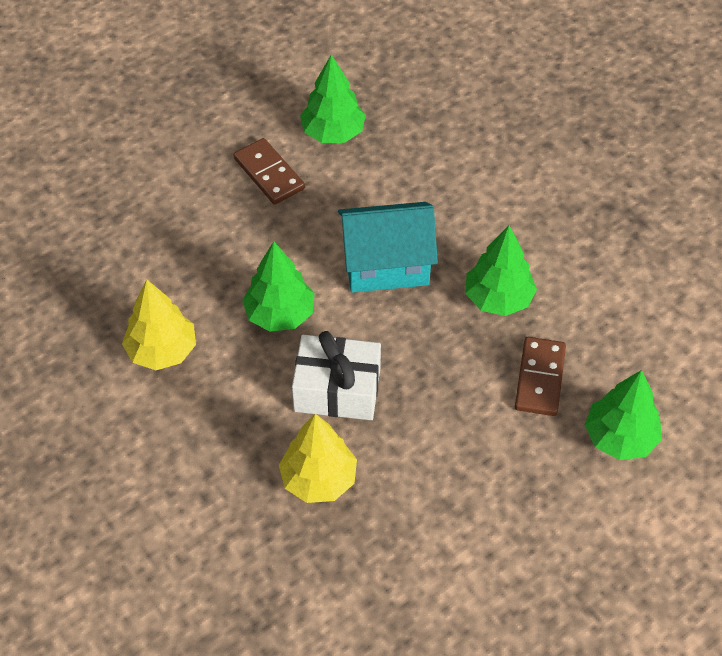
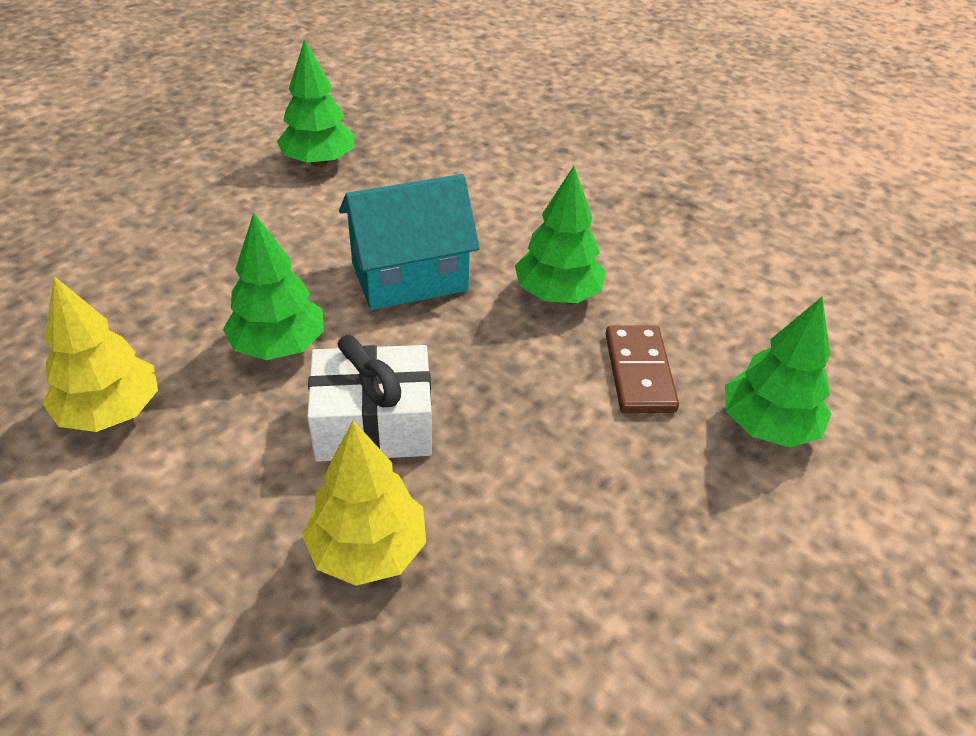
camera: 15 degrees left, 10 degrees down
(269, 174) = (246, 205): brown domino -> none

